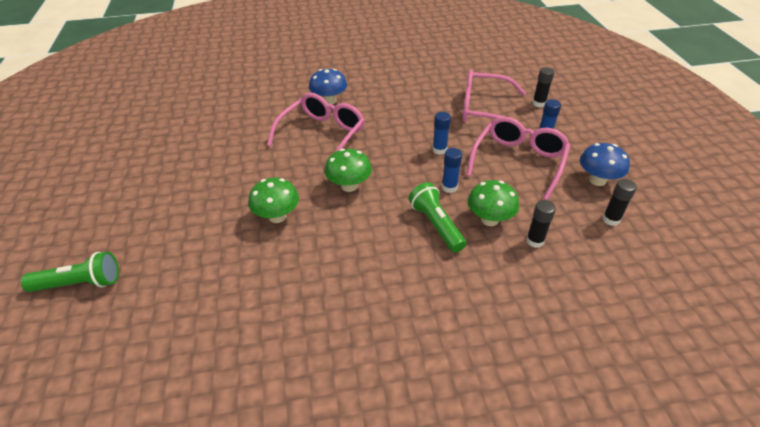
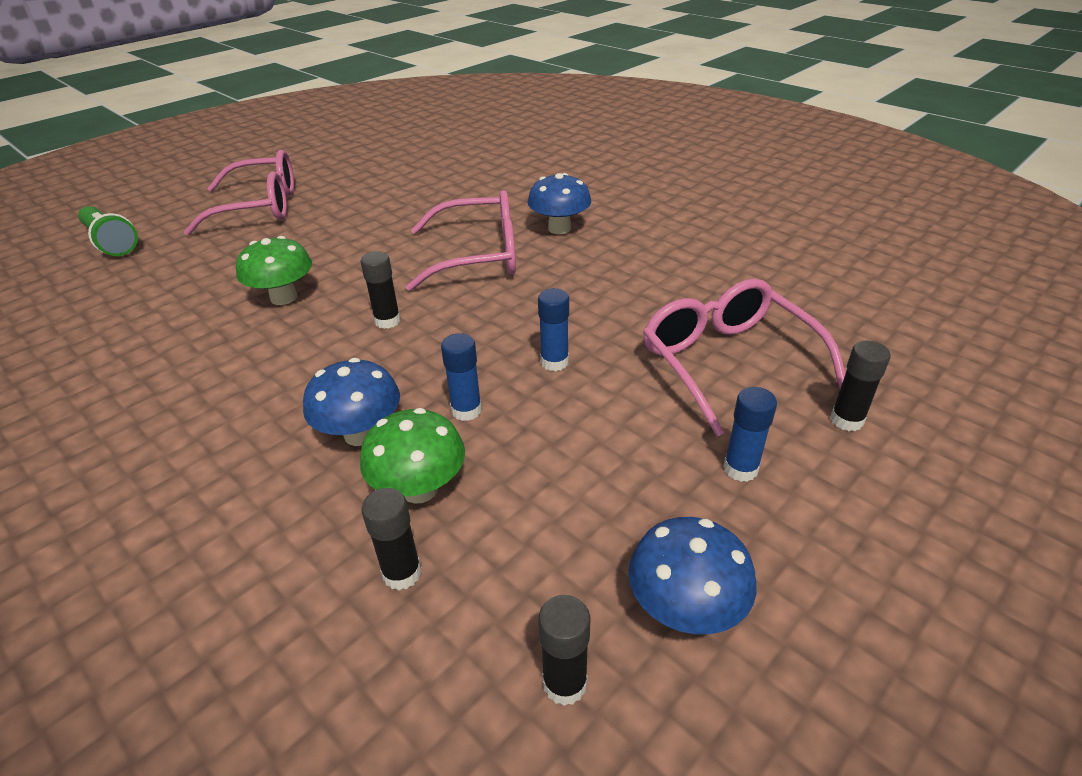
camera: 55 degrees right, 5 degrees down
(349, 186) = (387, 321): green mushroom -> black glue stick
(436, 225) = (361, 434): green flashlight -> blue mushroom
(518, 162) = (619, 463): pink glasses -> pink glasses (259, 207)

